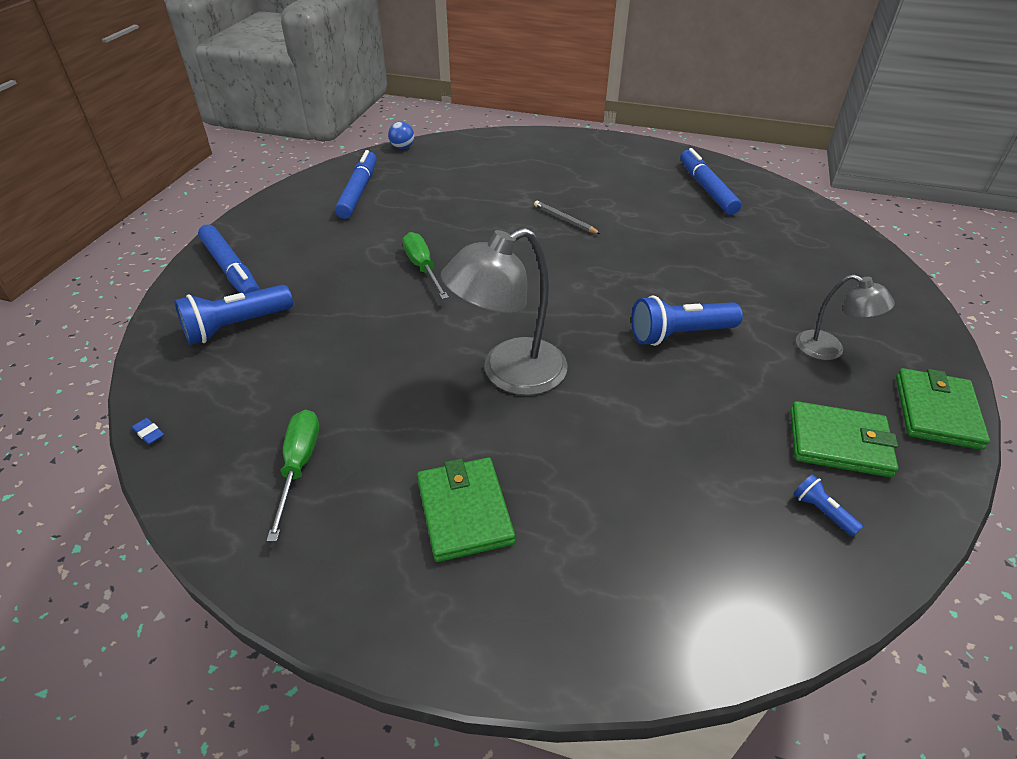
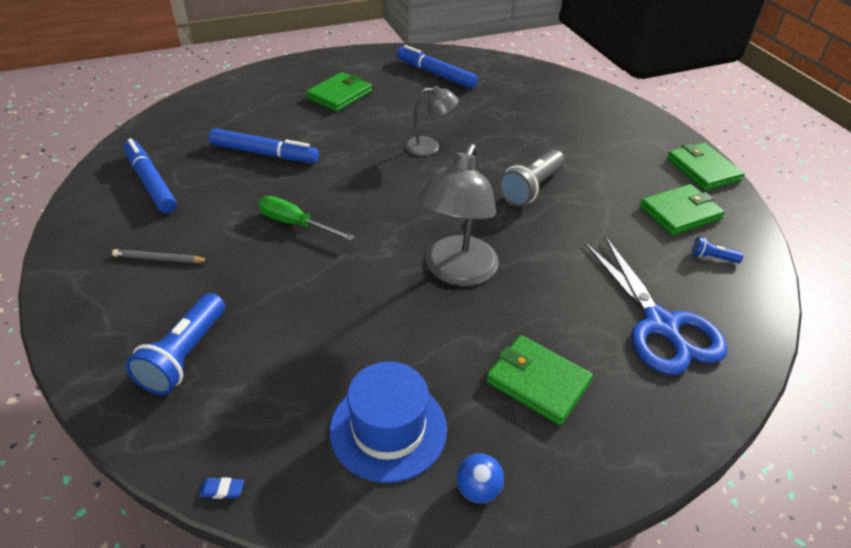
camera: 40 degrees left, 0 degrees up
(231, 270) = (109, 309): blue marker -> blue marker (264, 153)
(299, 466) = (388, 429): green screwdriver -> blue hat
(402, 147) = (144, 125): blue ball -> blue ball (478, 489)
(565, 220) = (363, 137): grey pencil -> grey pencil (159, 259)
(586, 176) = (339, 95): none -> green wallet
(661, 540) = (660, 325): none -> blue scissors
(679, 334) = (531, 188): blue flashlight -> grey flashlight
(829, 349) = (619, 158): grey lamp -> grey lamp (429, 146)

